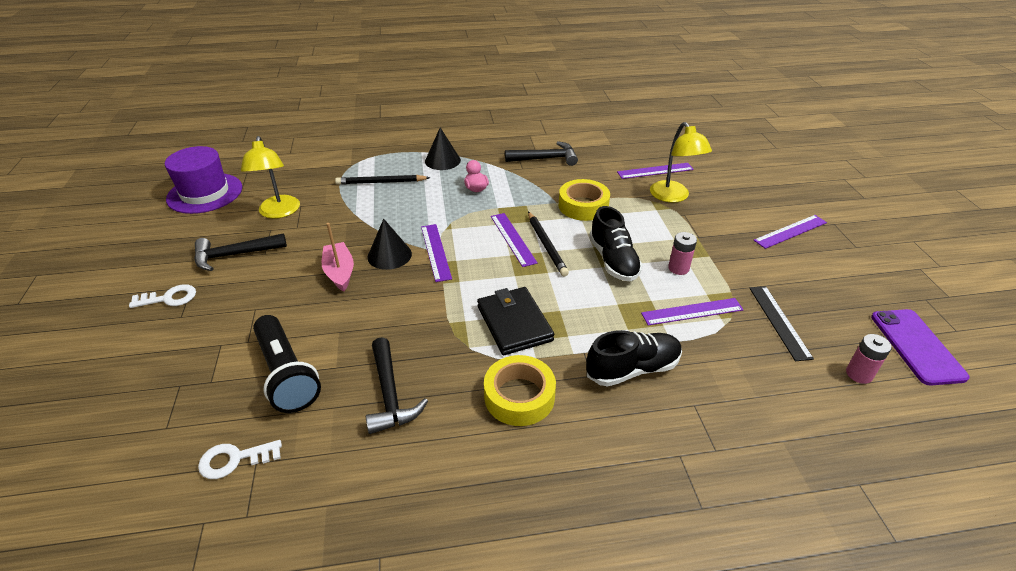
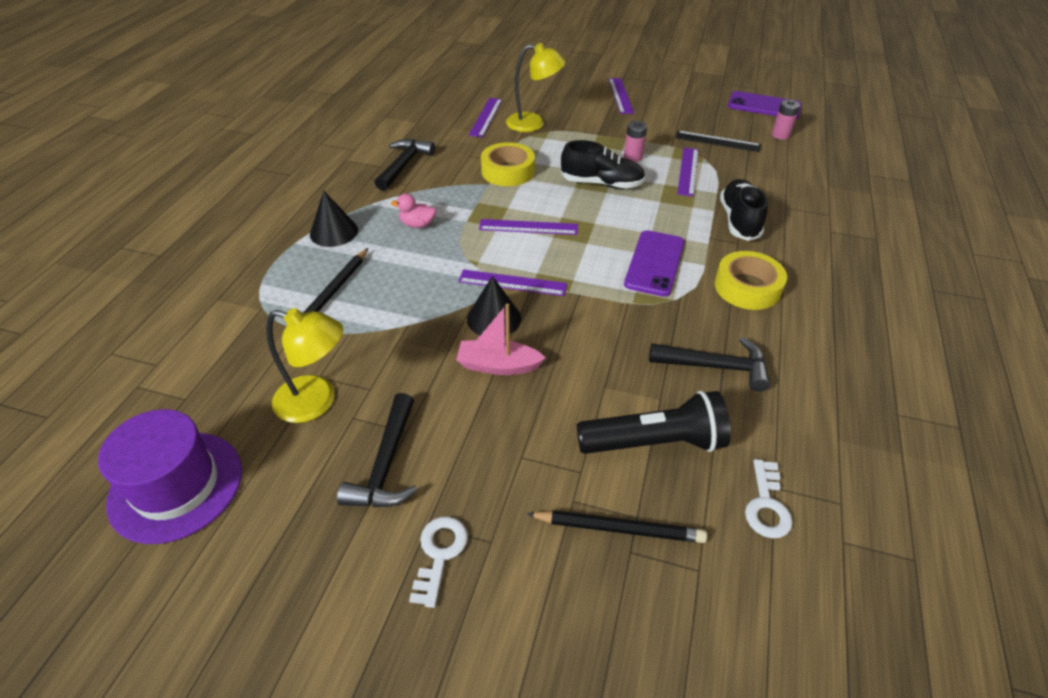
camera: 65 degrees left, 5 degrees up
(514, 323) = (655, 263): black wallet -> purple phone
(546, 245) = (554, 211): black pencil -> black pencil (619, 528)

